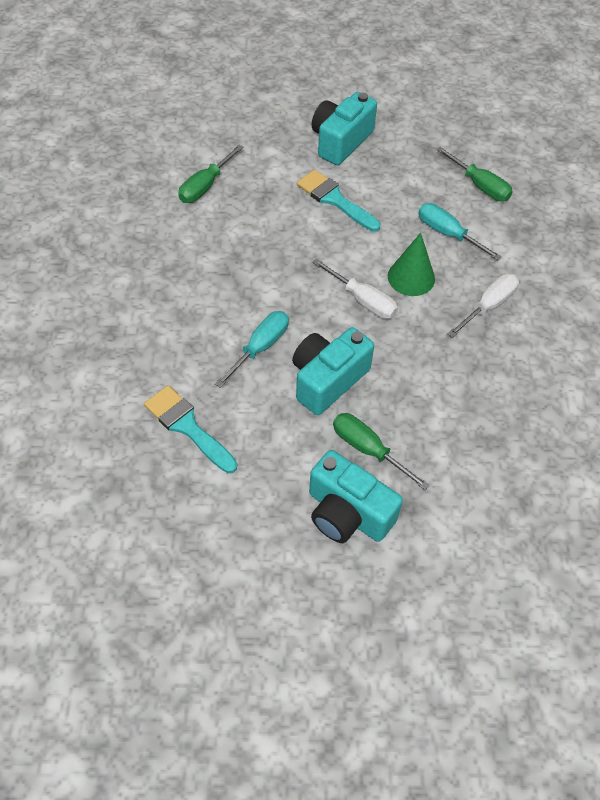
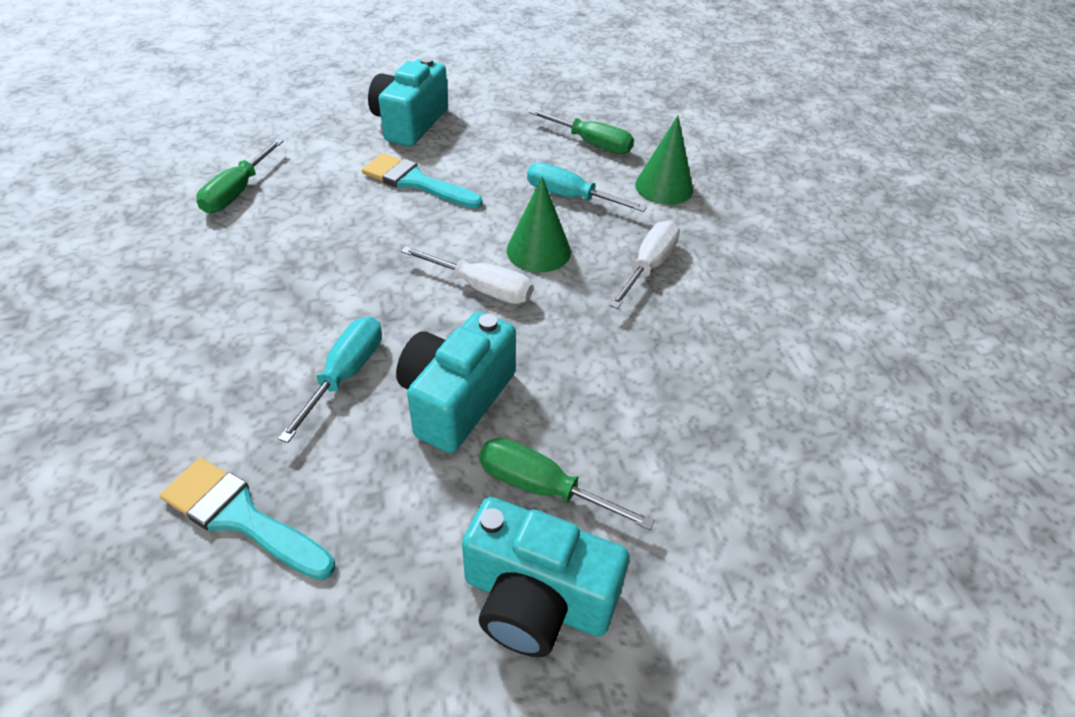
camera: 15 degrees left, 10 degrees down
(524, 238) = (664, 187): none -> green cone

